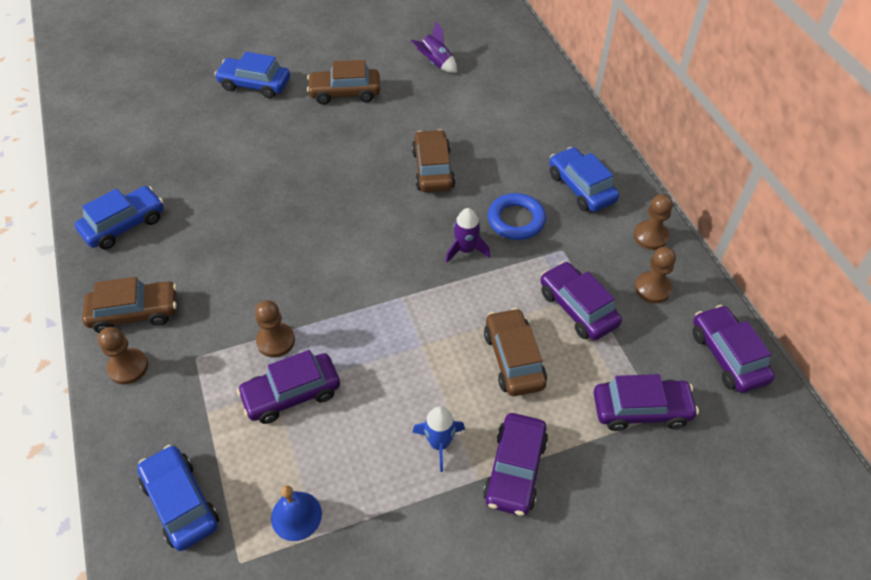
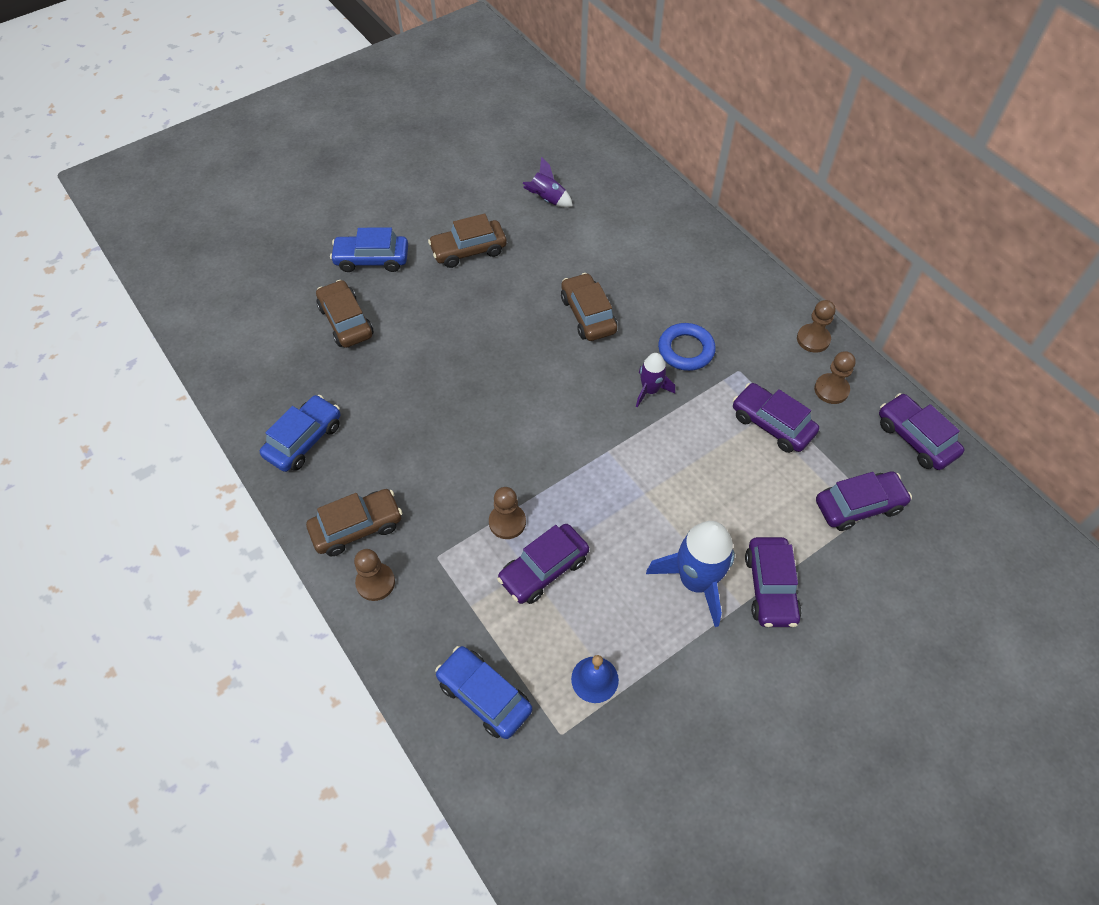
camera: 15 degrees left, 5 degrees up
(439, 443) = (696, 581): blue rocket -> blue rocket, size x1.79
(513, 359) = (732, 486): brown car -> brown car (346, 321)
(581, 188) = (734, 304): blue car -> none

